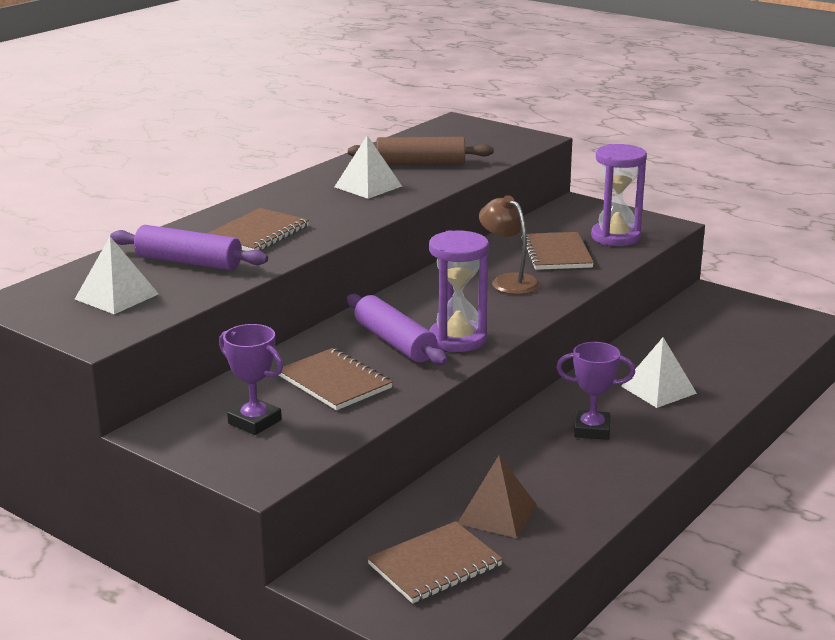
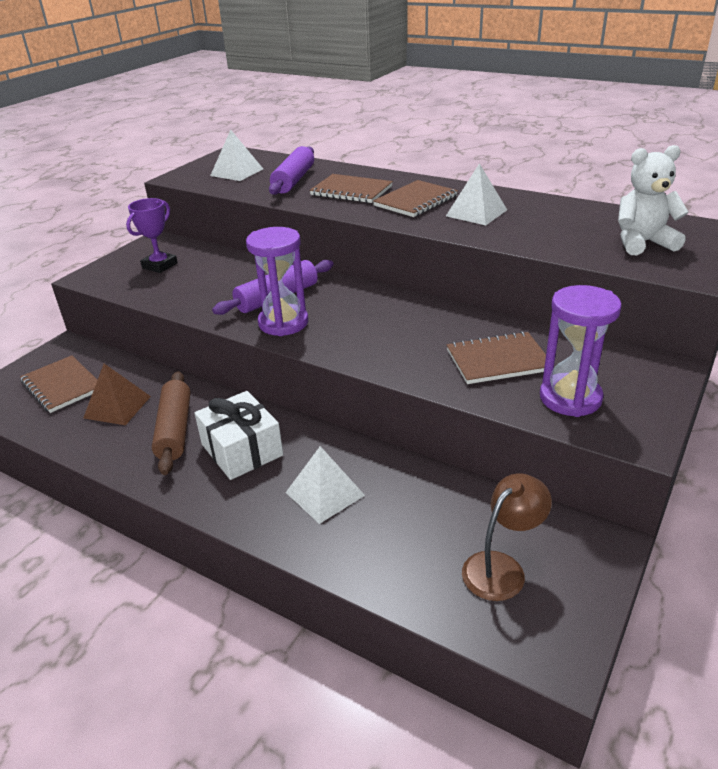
camera: 85 degrees right, 10 degrees up
(334, 382) = (212, 283): brown notebook -> brown notebook (415, 201)
(420, 163) = (556, 226): brown rolling pin -> brown rolling pin (175, 430)
(471, 143) = (642, 243): none -> white teddy bear
(508, 281) = (414, 338): brown lamp -> brown lamp (501, 567)
(591, 430) = (242, 450): purple trophy -> white gift

